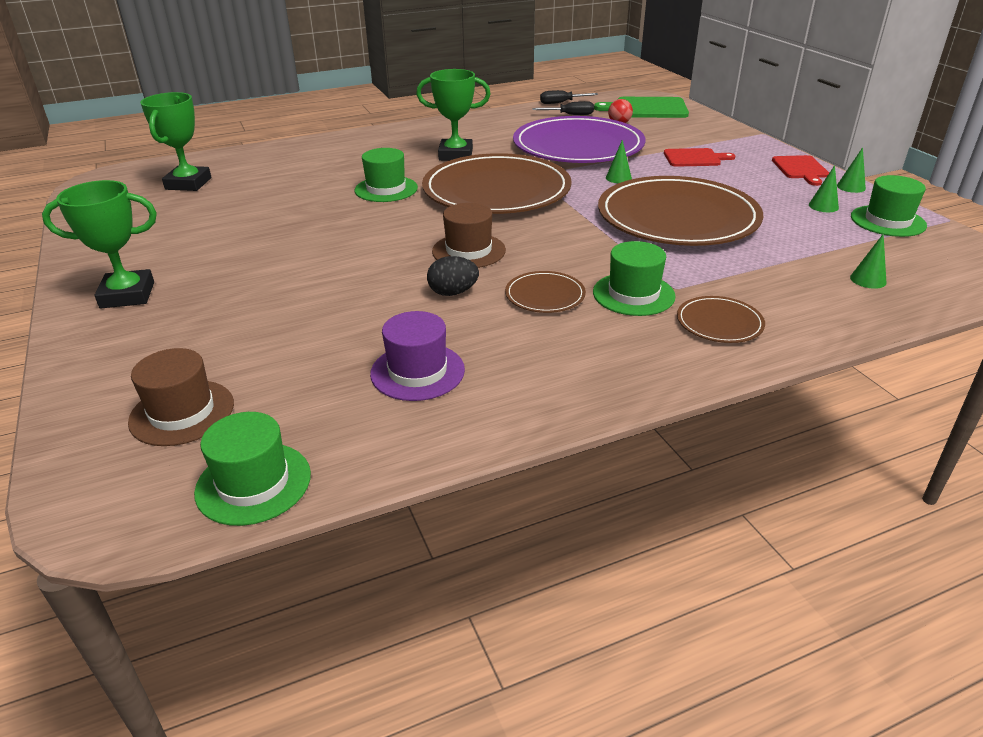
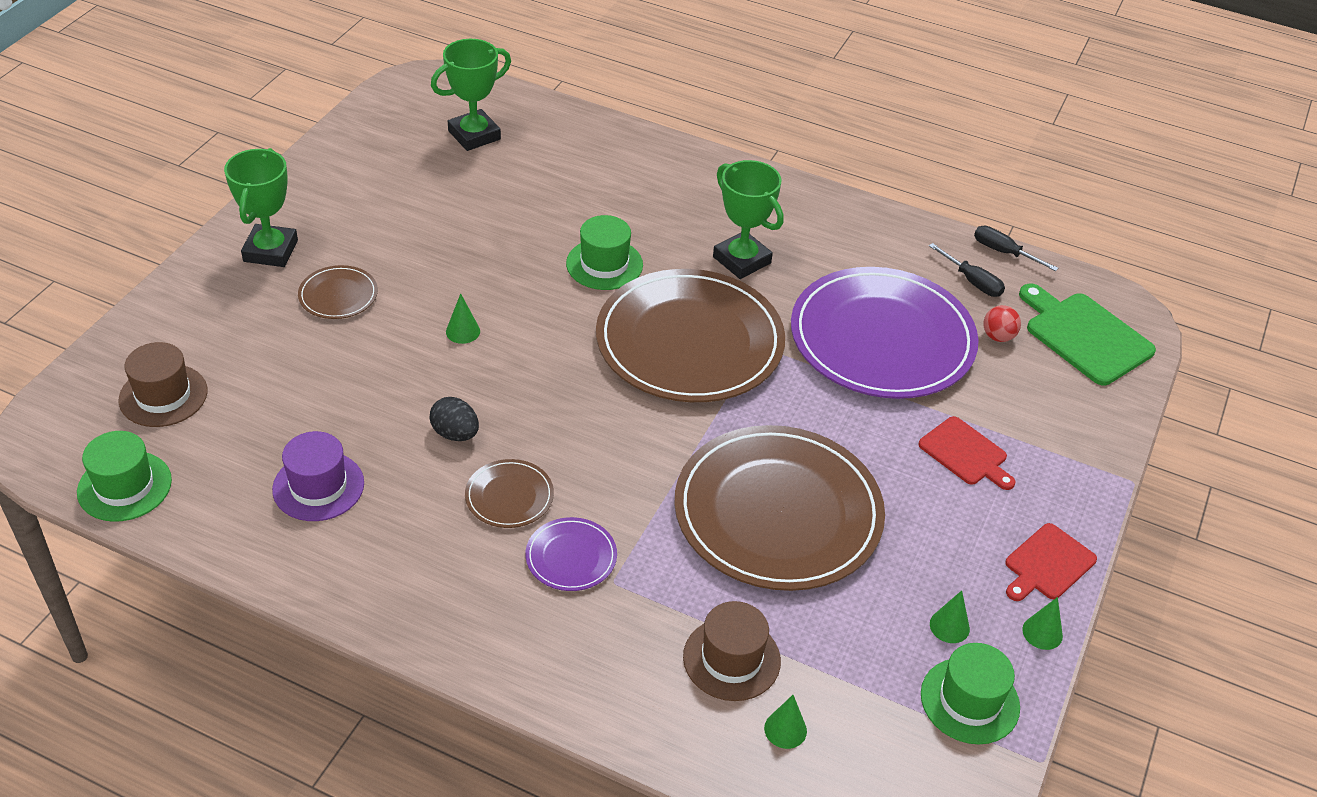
camera: 45 degrees right, 10 degrees up
(127, 295) = (270, 251): green trophy -> green trophy turned 60 degrees clockwise
(468, 251) = (540, 398): brown hat -> brown hat (731, 659)
(618, 178) = (829, 417): green cone -> green cone (463, 331)
(633, 294) = (571, 557): green hat -> purple plate
(719, 323) = (575, 643): brown plate -> brown plate (338, 295)

